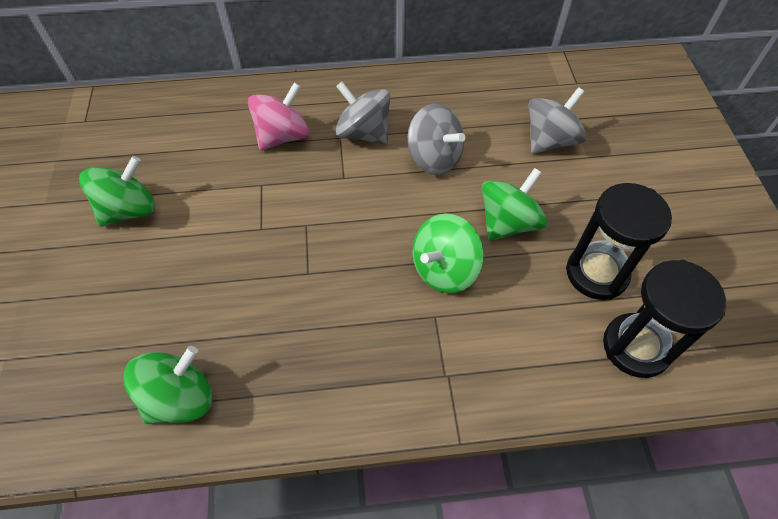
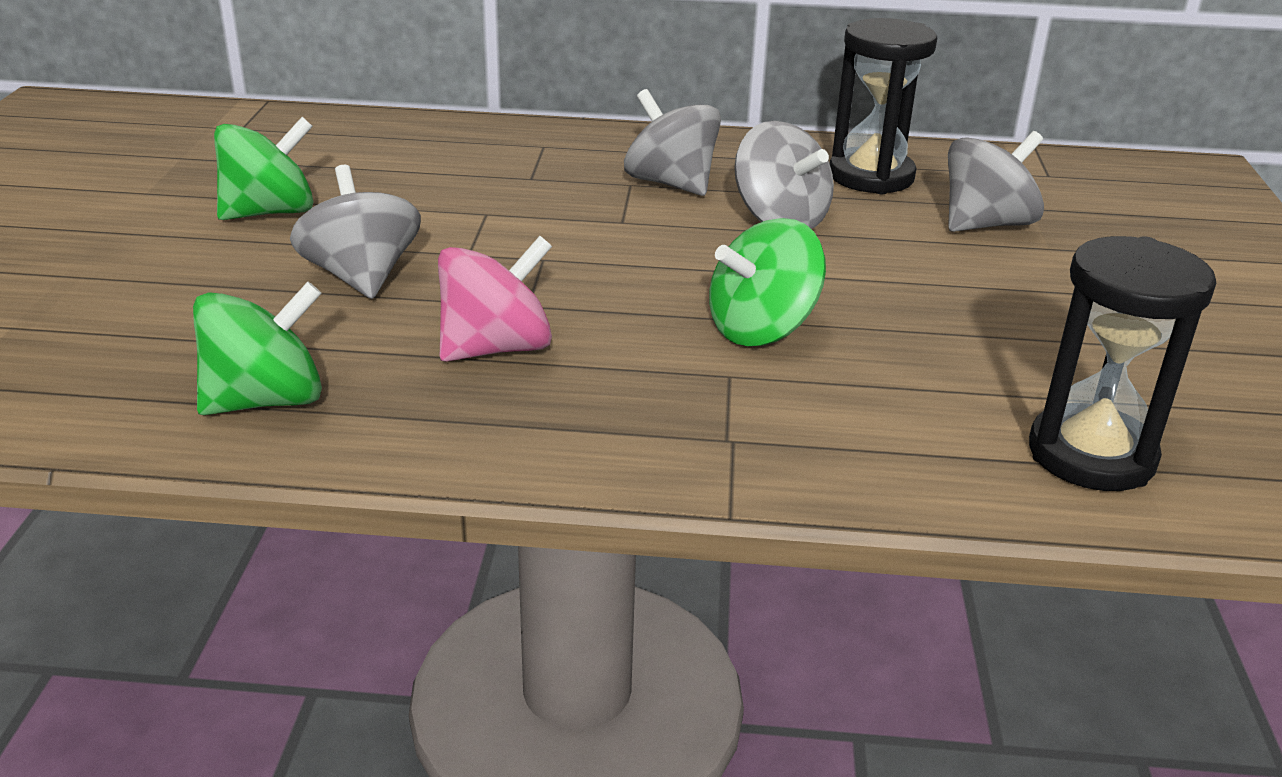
camera: 10 degrees right, 25 degrees down
(203, 266) = (361, 277): none -> grey spinning top
(283, 136) = (538, 173): pink spinning top -> pink spinning top (496, 348)
(508, 222) = (888, 296): green spinning top -> none
(596, 273) = (1035, 366): black hourglass -> black hourglass (871, 176)

